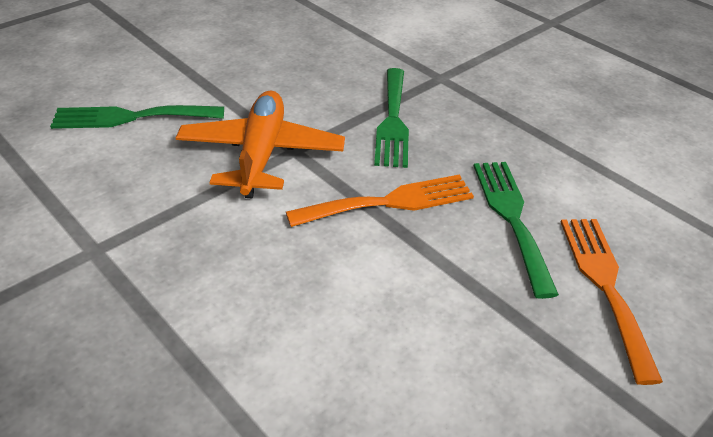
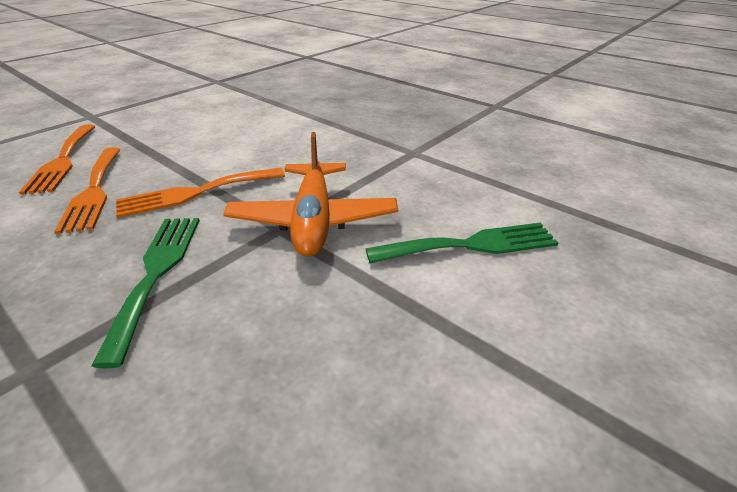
camera: 175 degrees right, 5 degrees down
(511, 218) = (94, 191): green fork -> orange fork

